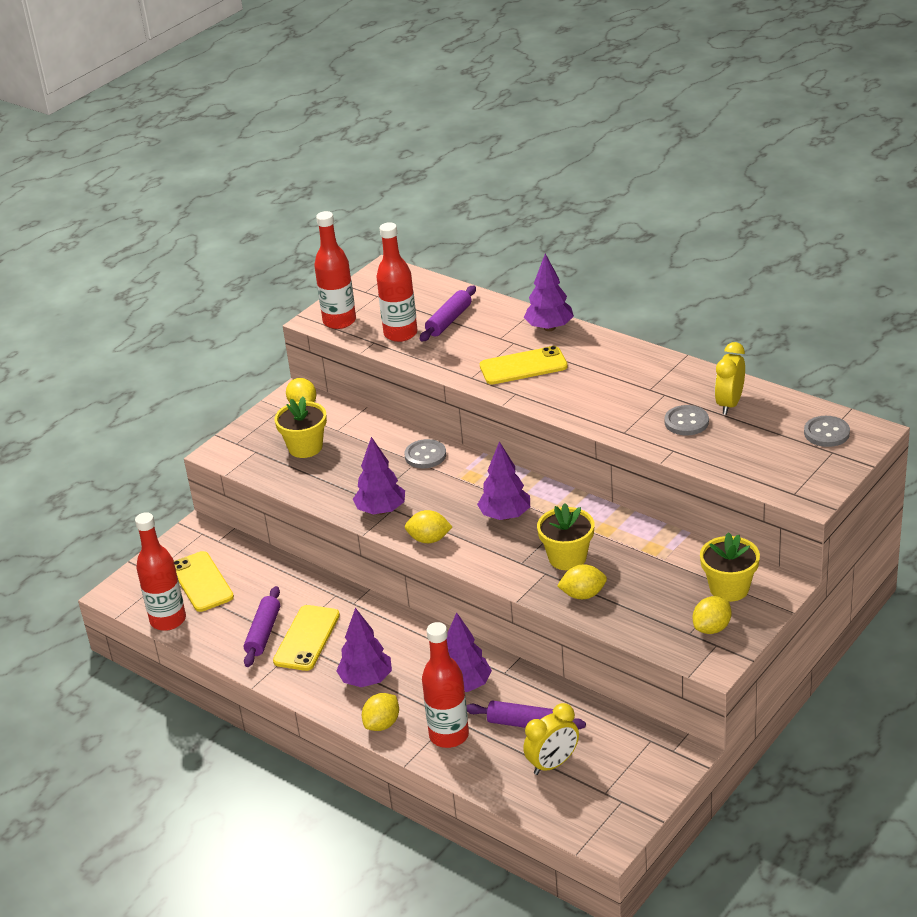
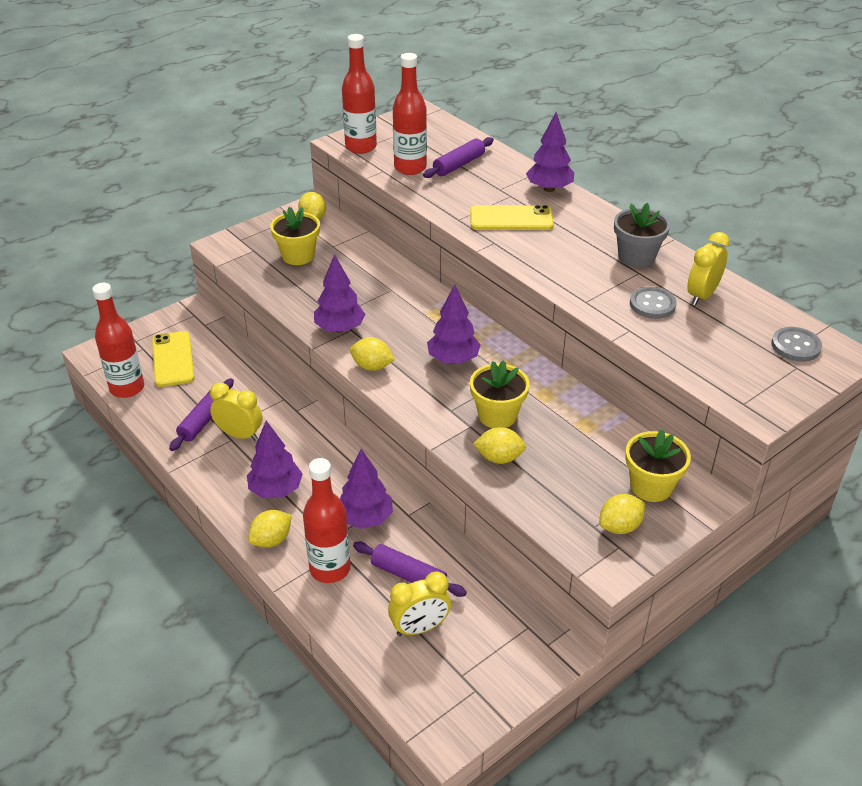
camera: 10 degrees right, 5 degrees up
(306, 638) = (240, 434): yellow phone -> yellow clock
(425, 455) = (402, 285): grey button -> none
(657, 380) = (636, 257): none -> grey flower pot

